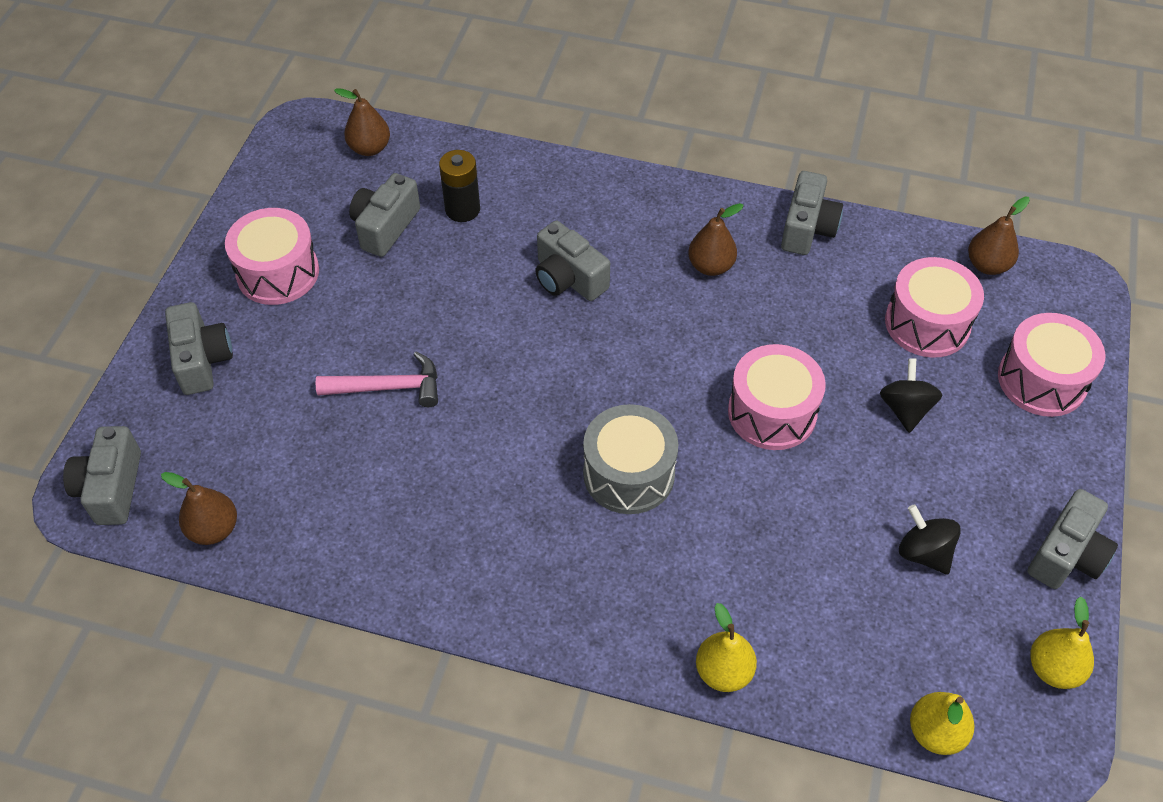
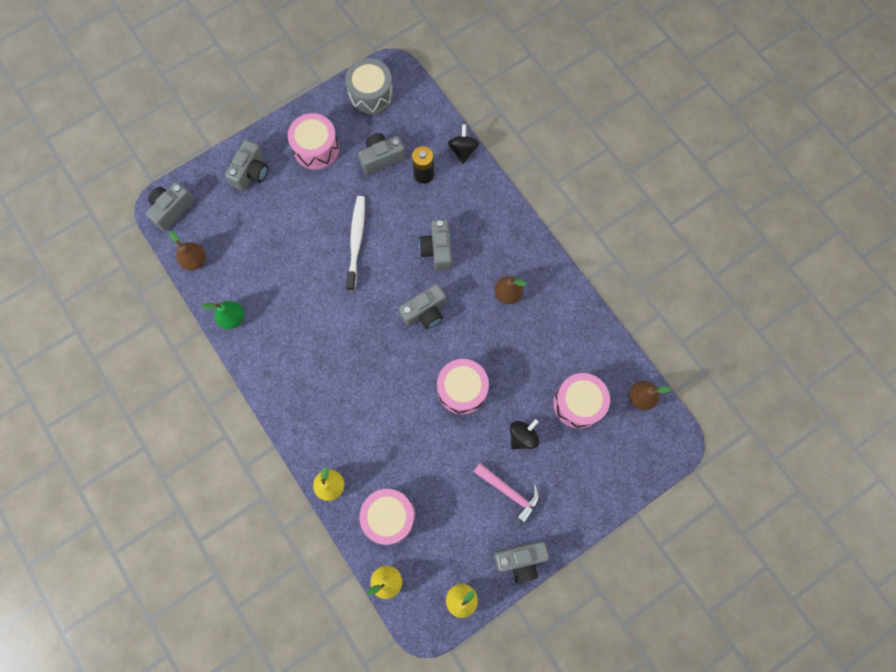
camera: 40 degrees right, 20 degrees up
(350, 563) = (232, 318): none -> green pear
(369, 148) = (411, 106): brown pear -> none
(389, 387) = (314, 246): pink hammer -> pink hammer (509, 492)
(446, 342) = (356, 242): none -> white toothbrush
(629, 474) = (374, 368): grey drum -> grey drum (371, 95)
(807, 228) = (573, 309): grey camera -> grey camera (425, 312)
(923, 552) = (460, 506): black spinning top -> black spinning top (463, 150)
(1042, 380) = (600, 474): pink drum -> pink drum (389, 516)

